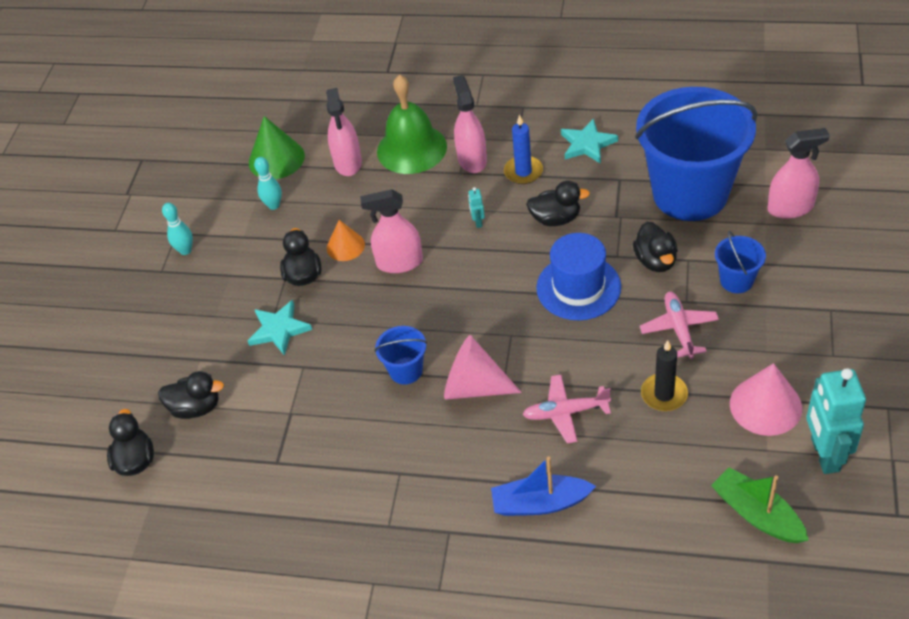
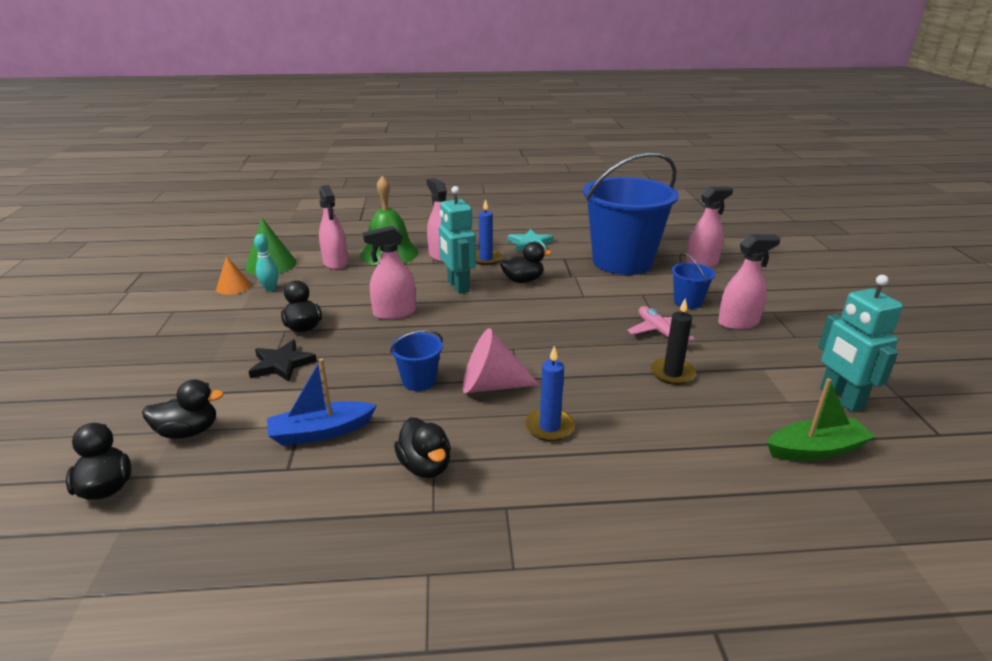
camera: 20 degrees left, 20 degrees down
(185, 250) = (182, 320): turquoise bowling pin -> none
(279, 329) = (282, 364): turquoise star -> black star
(345, 246) = (341, 307): orange cone -> orange cone (233, 286)
(478, 222) = (458, 286): turquoise robot -> turquoise robot, size x2.42
(514, 449) = (549, 427): none -> blue candle
(540, 503) = (596, 468): blue boat -> blue boat (321, 432)
(565, 412) = (588, 395): pink plane -> none
(578, 287) = (560, 315): blue hat -> none
(655, 261) = (616, 296): black duck -> black duck (425, 466)
(757, 514) = (815, 449): green boat -> green boat turned 135 degrees clockwise
(765, 405) = (765, 372): pink cone -> none
(778, 324) = (738, 323): none -> pink spray bottle

